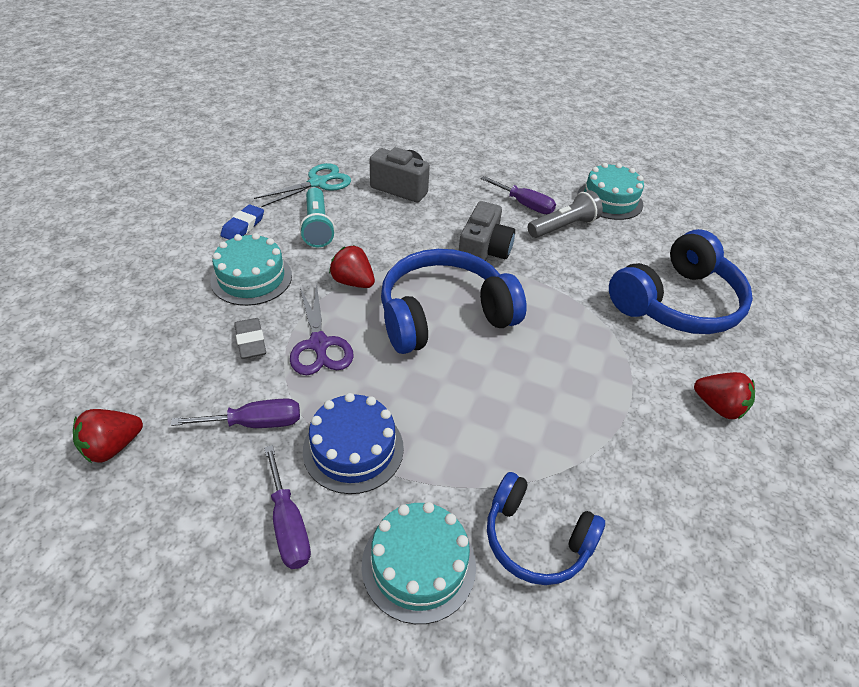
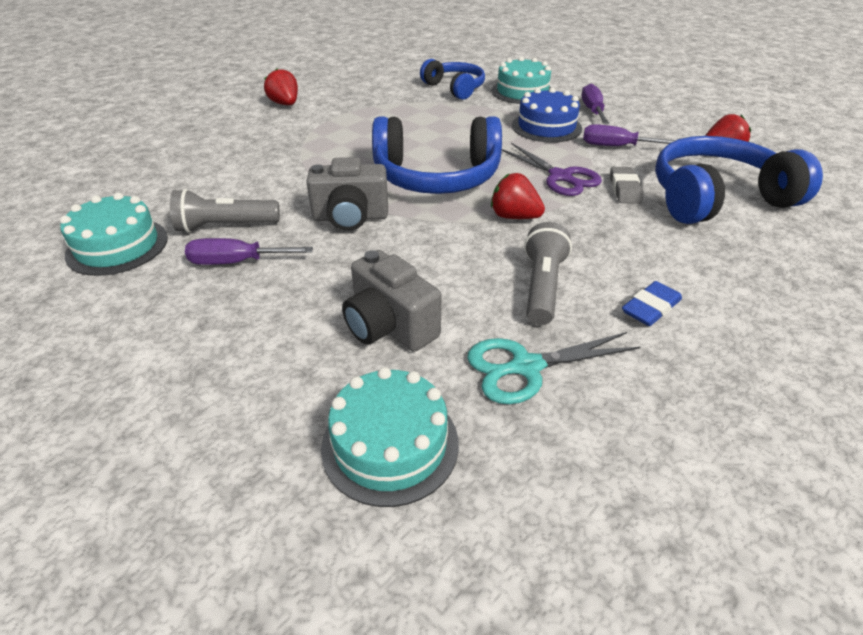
camera: 155 degrees left, 5 degrees down
(251, 278) = (630, 240): turquoise cake -> turquoise cake (390, 444)
(317, 227) = (542, 286): turquoise flashlight -> grey flashlight
(319, 345) = (561, 177): purple scissors -> purple scissors turned 135 degrees clockwise
(353, 282) = (514, 216): red strawberry -> red strawberry turned 150 degrees clockwise
(483, 252) = (350, 217): grey camera -> grey camera turned 135 degrees counterclockwise
(524, 205) = (236, 262): purple screwdriver -> purple screwdriver turned 60 degrees counterclockwise
(676, 302) = (218, 150): blue headphones -> blue headphones (717, 198)

